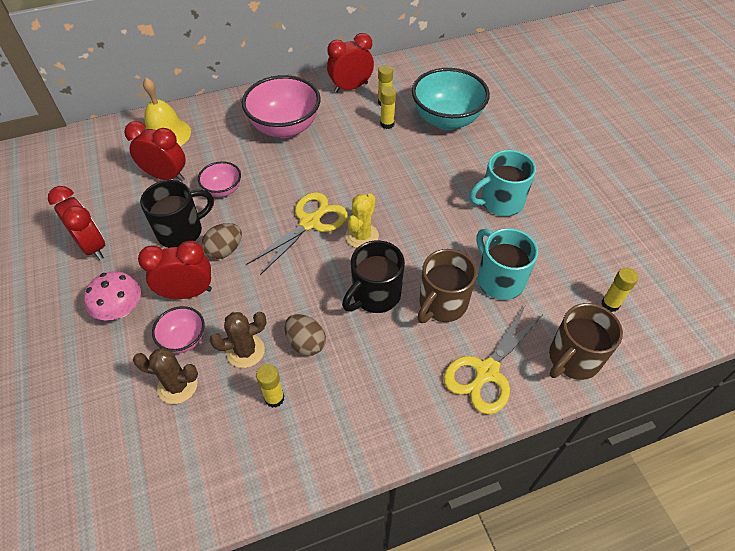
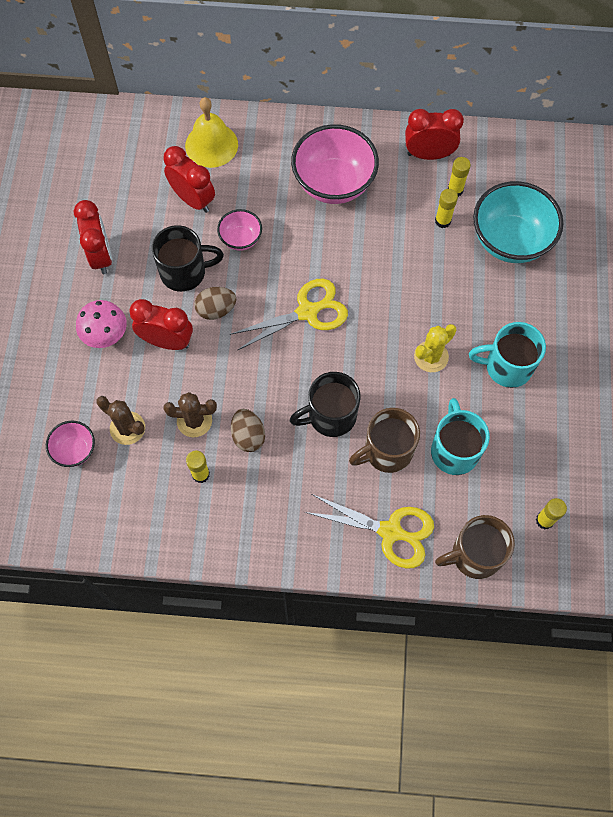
camera: 25 degrees right, 15 degrees up
(184, 339) = (147, 387): pink bowl -> pink bowl (75, 450)
(362, 236) = (349, 347): yellow cactus -> yellow cactus (431, 356)
(486, 371) = (390, 532): yellow scissors -> yellow scissors turned 135 degrees counterclockwise

